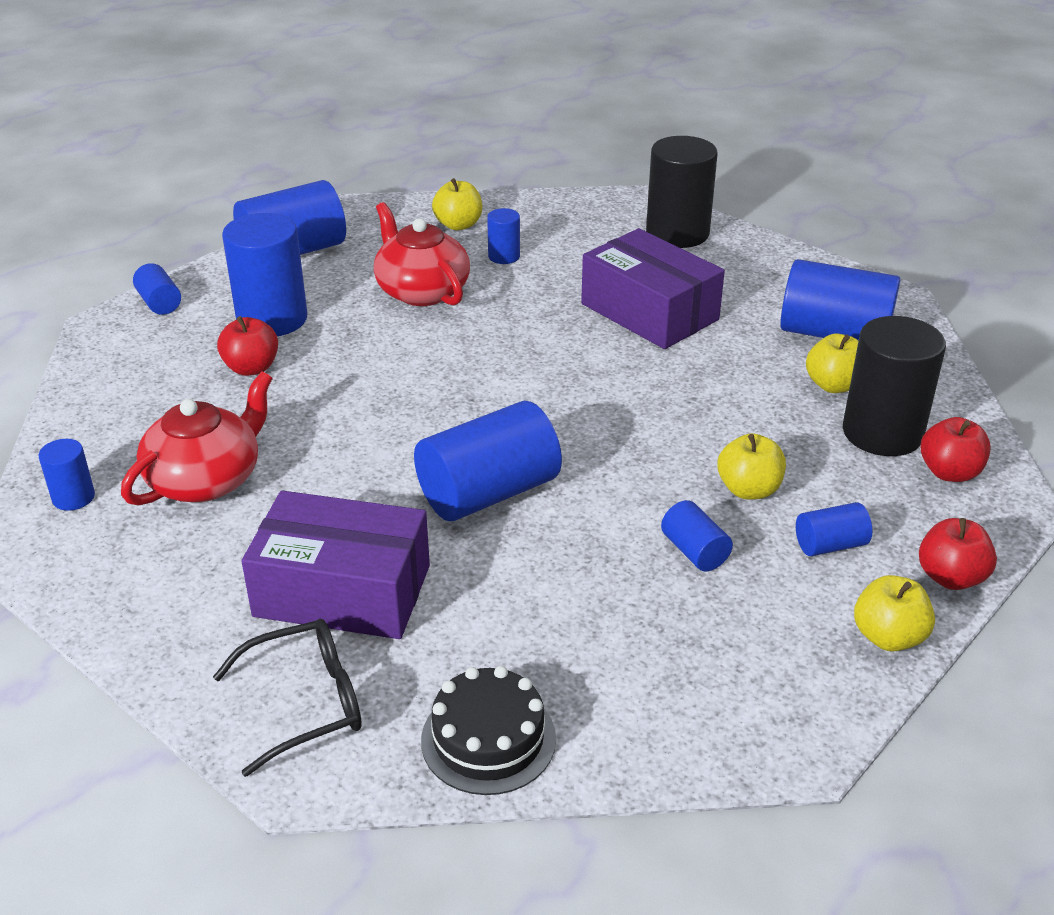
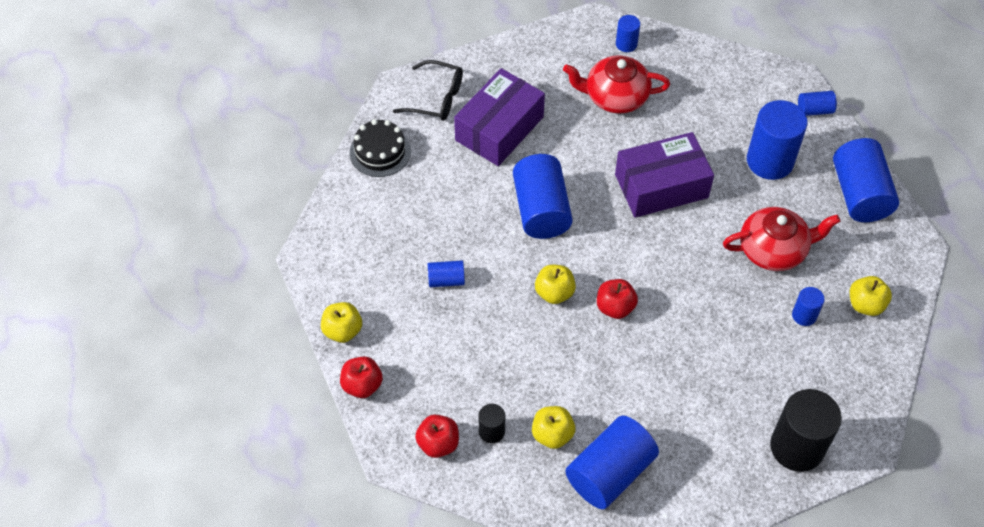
camera: 115 degrees right, 20 degrees up
(206, 479) = (615, 97): red teapot -> red teapot turned 120 degrees clockwise
(251, 368) = (716, 138): red apple -> red apple (615, 307)
(307, 703) = (437, 98): black glasses -> black glasses turned 75 degrees counterclockwise
(649, 312) = (689, 372): purple box -> purple box (661, 186)
(748, 490) = (479, 330): yellow apple -> yellow apple (554, 293)
(830, 545) = (416, 344): blue cylinder -> none
(882, 433) = (491, 431): black cylinder -> black cylinder, size x0.49

